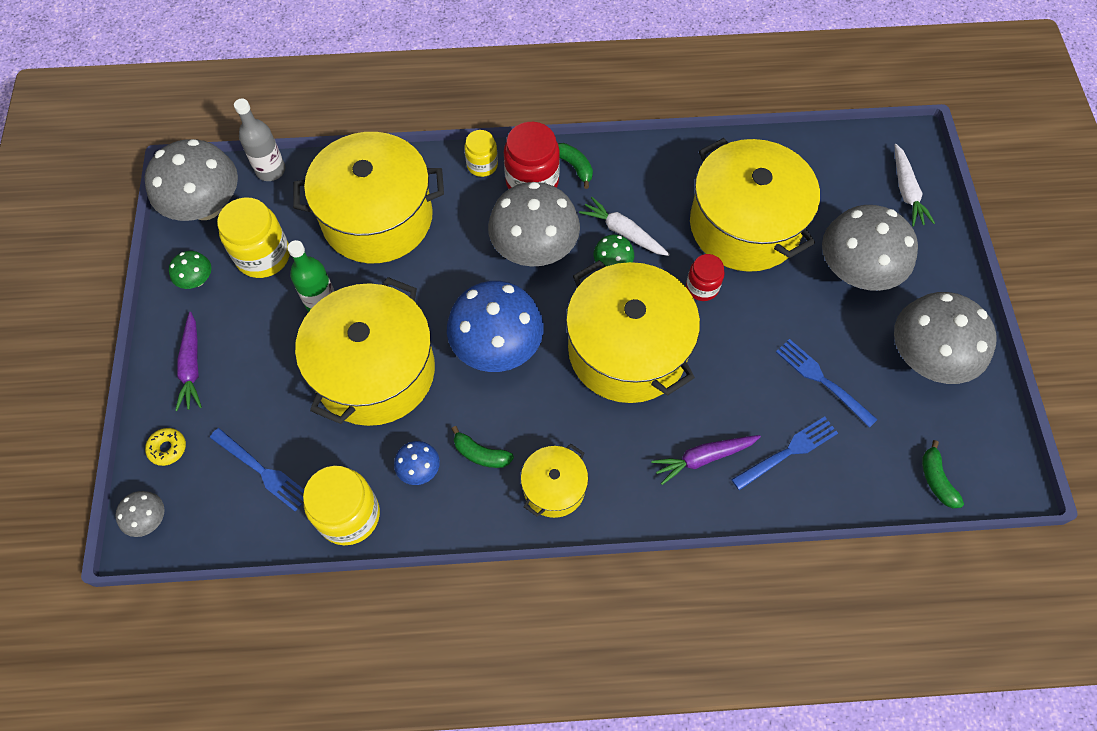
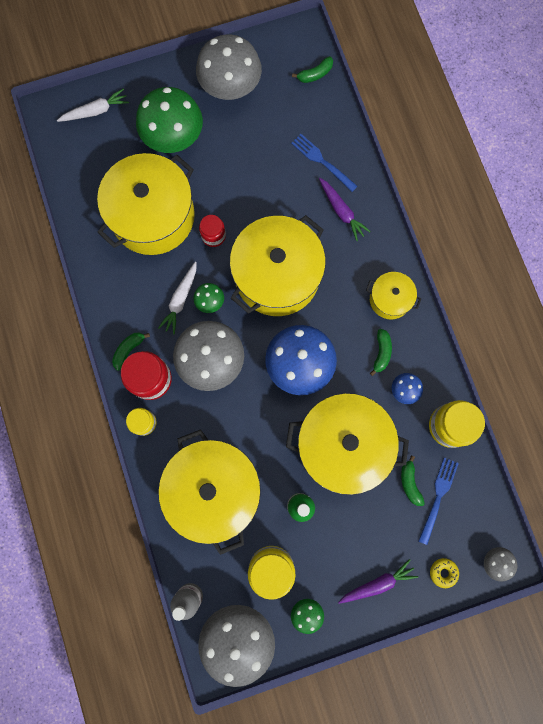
camera: 105 degrees left, 15 degrees up
(295, 440) = (410, 483): none -> green banana
(822, 380) = (265, 148): blue fork -> none
(855, 271) = (173, 137): grey mushroom -> green mushroom

